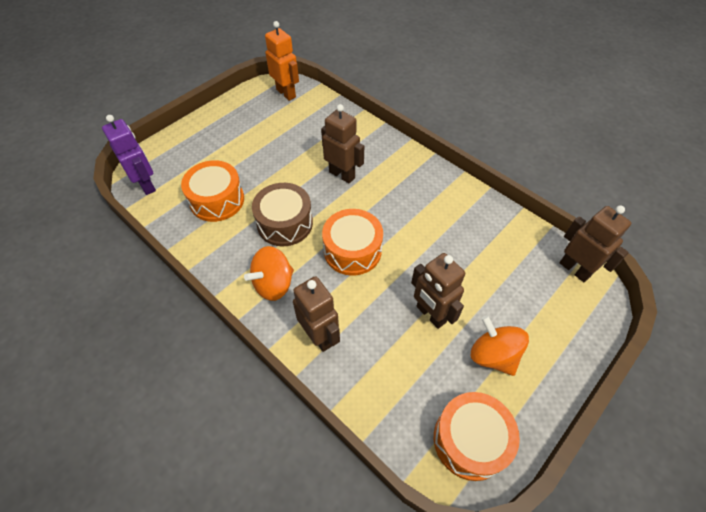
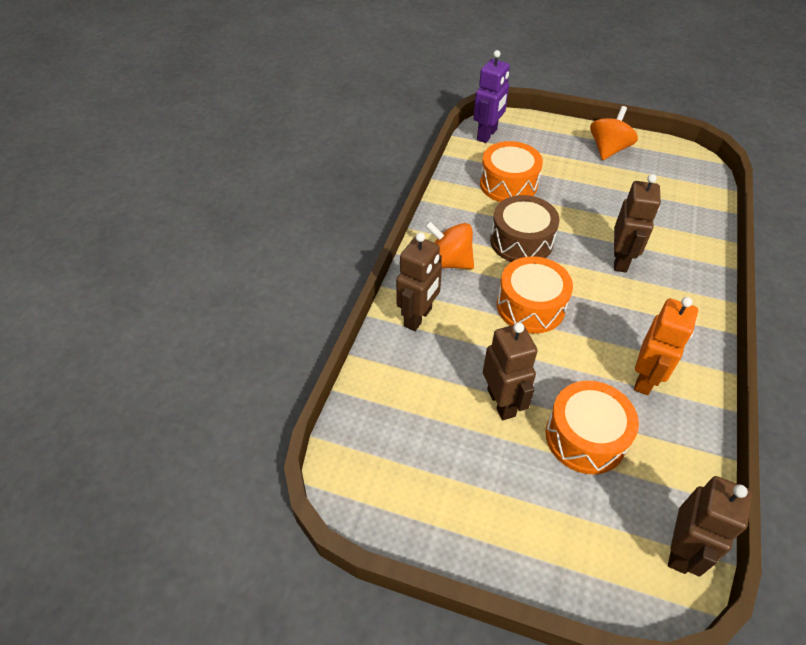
camera: 65 degrees right, 5 degrees down
(286, 93) = (689, 171): orange robot -> orange robot (645, 379)
(430, 314) = (501, 402): brown robot -> brown robot turned 135 degrees clockwise
(470, 440) = (380, 484): orange drum -> orange drum (585, 437)
(493, 355) = (490, 480): orange spinning top -> orange spinning top (608, 149)

